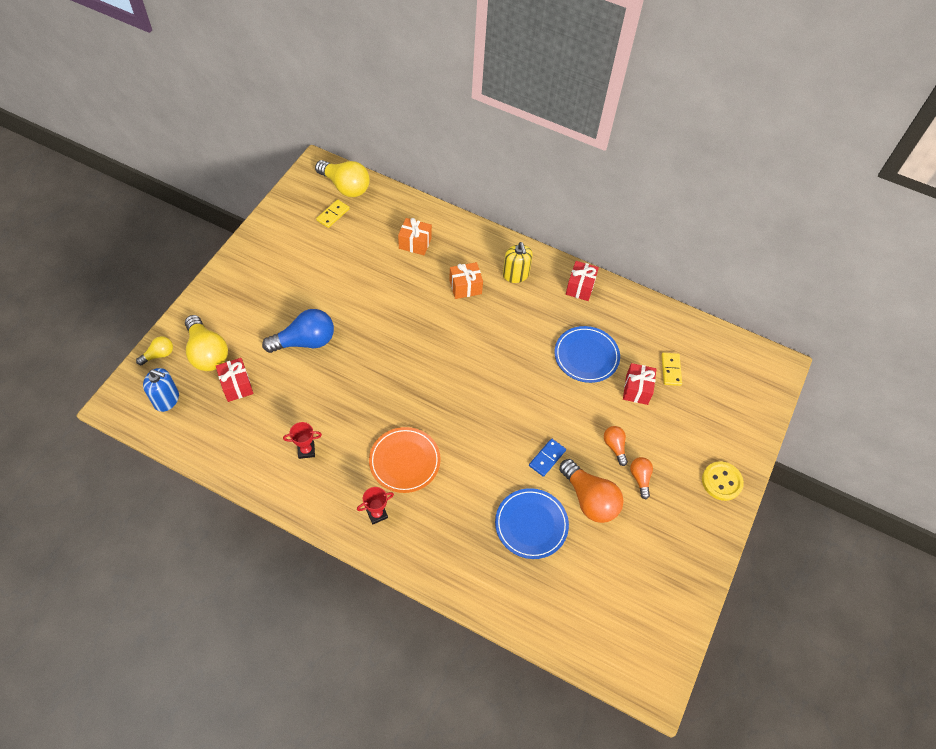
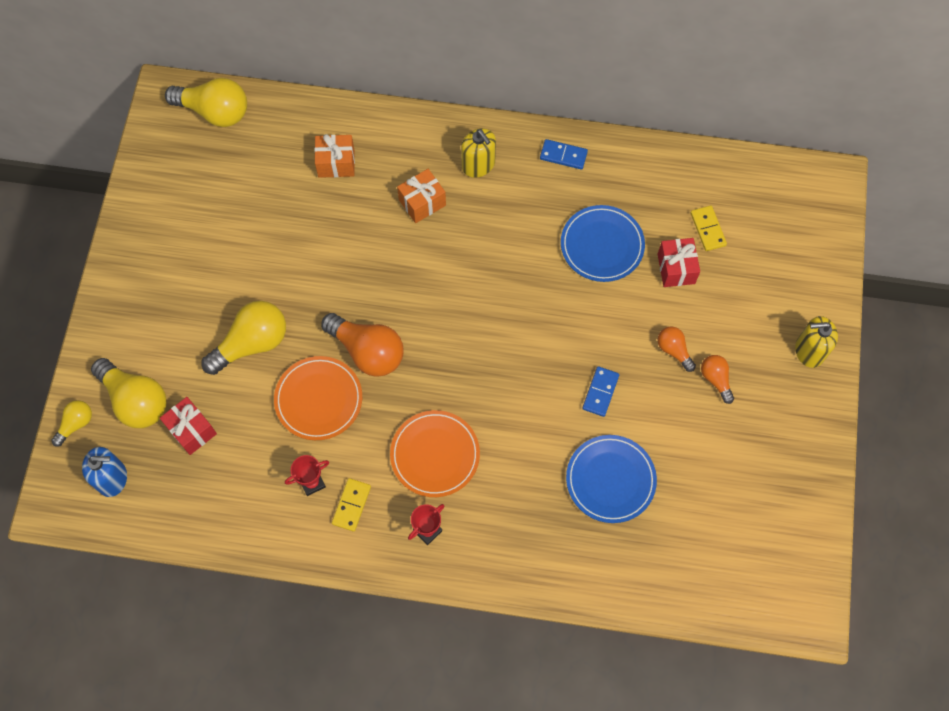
camera: 15 degrees left, 10 degrees up
(305, 341) = (252, 343): blue light bulb -> yellow light bulb
(333, 215) = (215, 157): yellow domino -> yellow domino (351, 505)
(336, 394) = (318, 399): none -> orange plate
(580, 287) = (563, 155): red gift -> blue domino
(589, 499) = (666, 425): orange light bulb -> orange light bulb (368, 351)
(721, 481) = (809, 351): yellow button -> yellow soap dispenser

